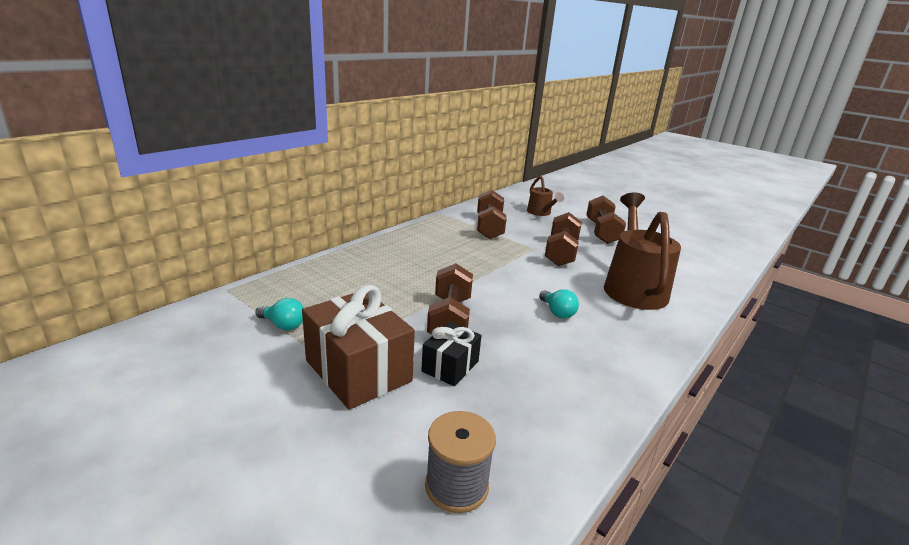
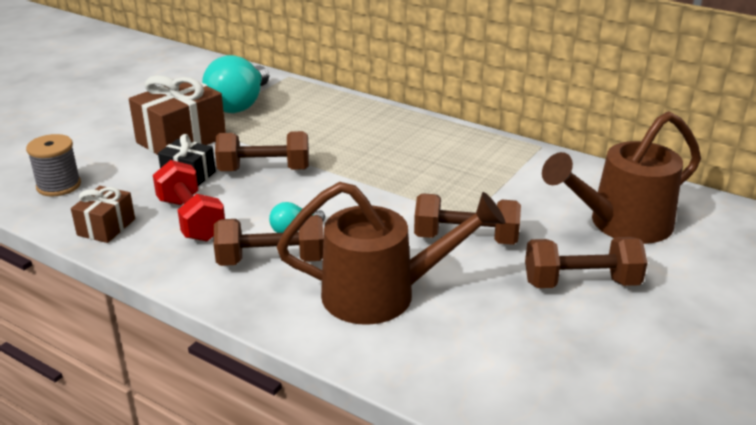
camera: 85 degrees right, 5 degrees up
(283, 325) = (239, 104): turquoise light bulb -> turquoise light bulb, size x2.14
(489, 227) = (518, 182): brown dumbbell -> brown dumbbell (271, 260)
(540, 213) = (621, 224): brown watering can -> brown watering can, size x1.93
(543, 366) = (191, 219): none -> red dumbbell
(563, 429) = (106, 227): none -> brown gift

